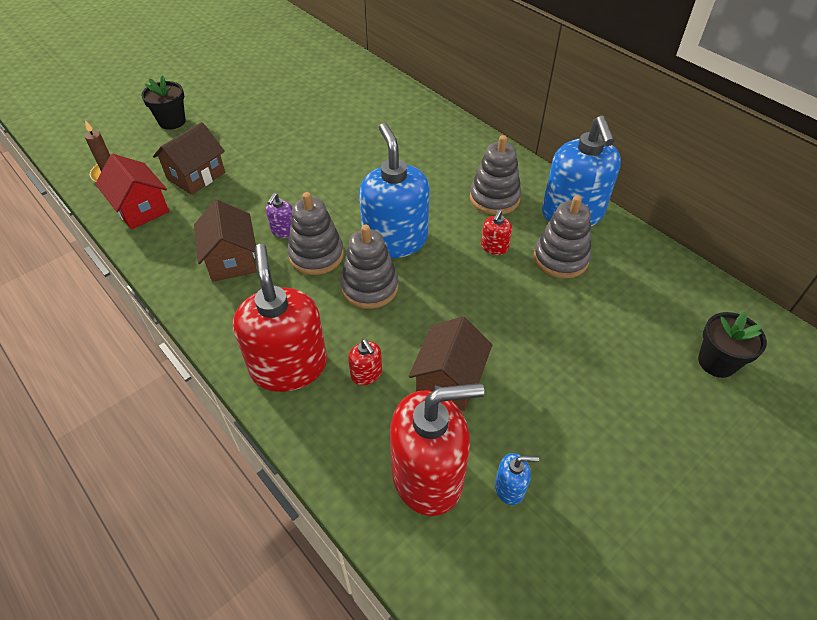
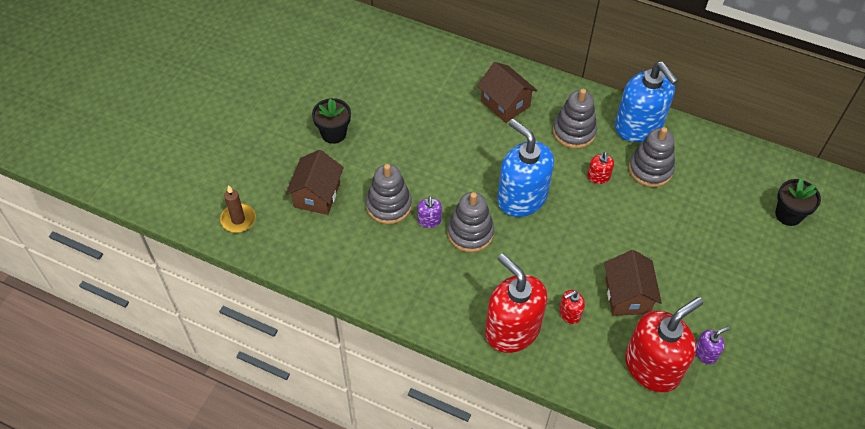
camera: 25 degrees left, 5 degrees up
(141, 208) = (294, 243): red house -> none
(172, 121) = (250, 146): black flower pot -> black flower pot (333, 133)
(232, 259) = (407, 261): brown house -> brown house (505, 103)
(366, 374) = (569, 313): red soap dispenser -> red soap dispenser turned 120 degrees clockwise
(369, 287) = (528, 245): grey stacking toy -> grey stacking toy (389, 205)
(510, 488) = (705, 353): blue soap dispenser -> purple soap dispenser

